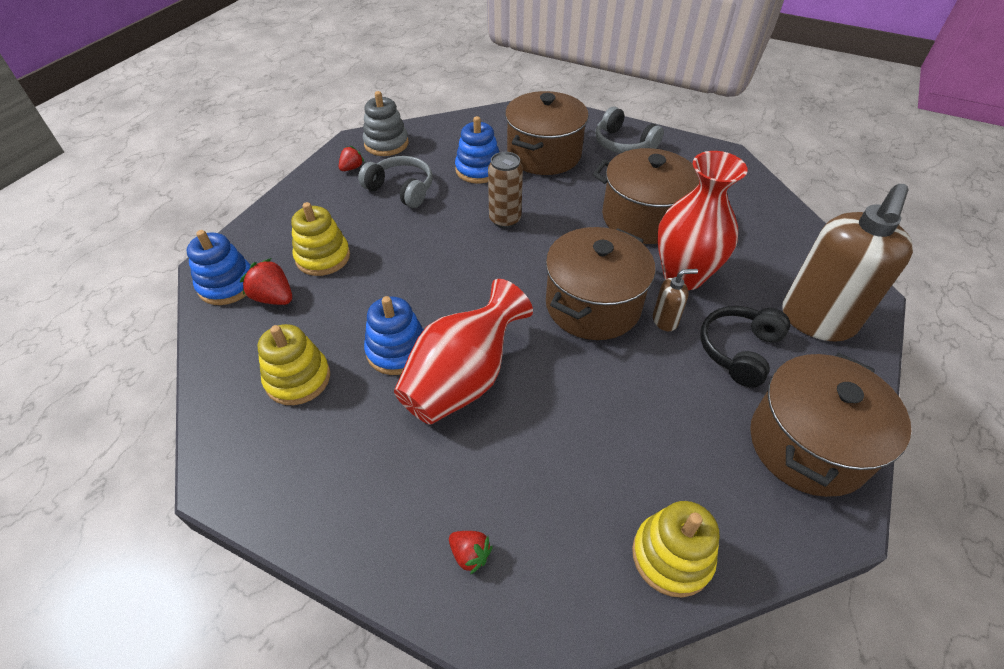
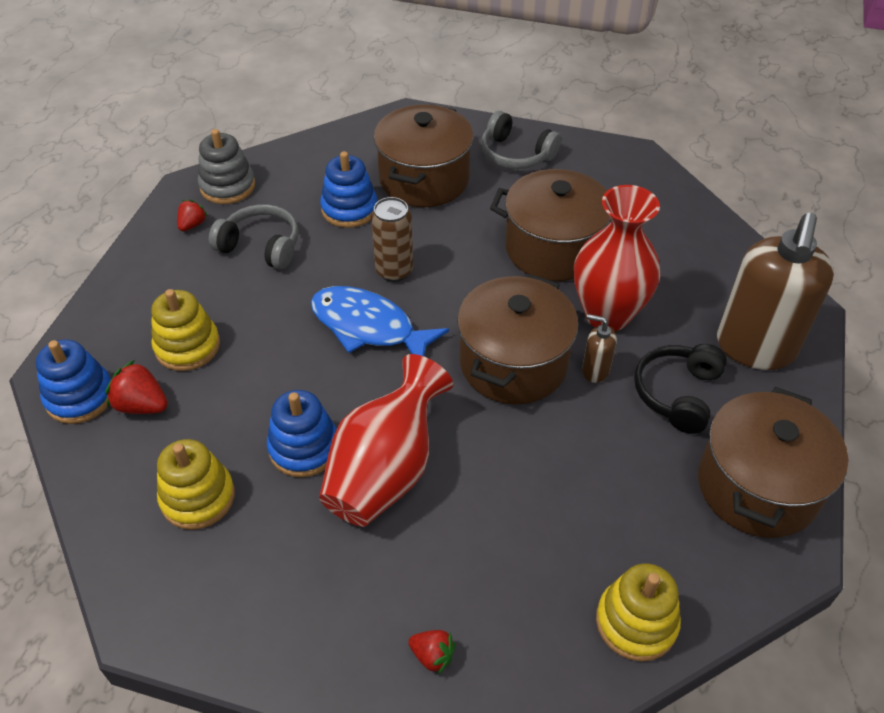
camera: 10 degrees left, 0 degrees up
(474, 260) = (369, 327): none -> blue fish
(665, 320) = (595, 370): brown soap dispenser -> brown soap dispenser turned 135 degrees counterclockwise

